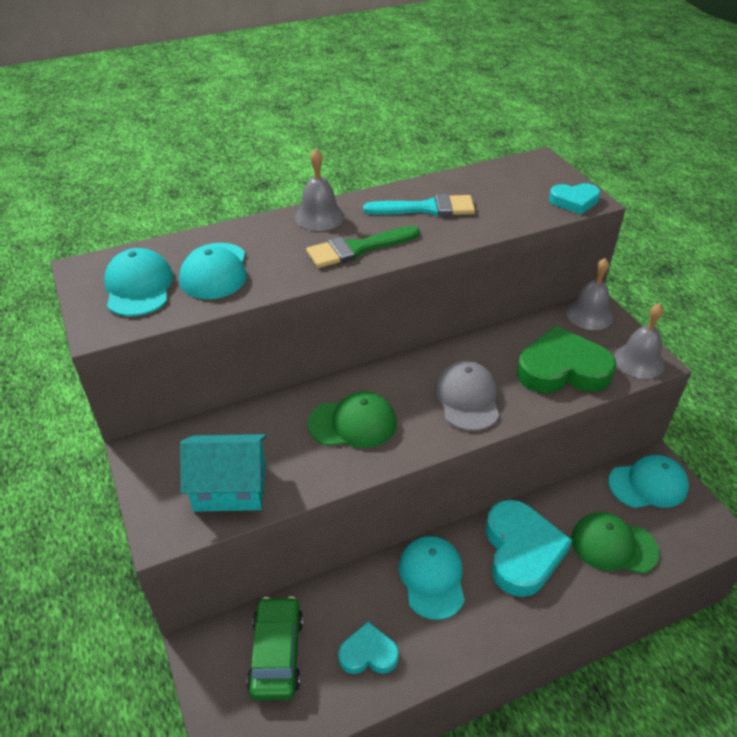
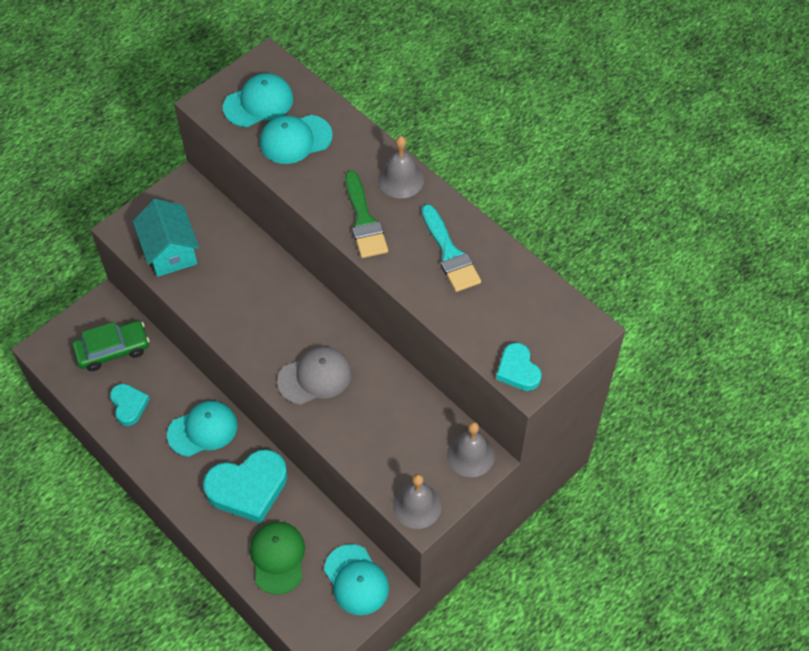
camera: 70 degrees right, 15 degrees up
(353, 423) = (257, 305): green cap -> none
(357, 249) = (364, 221): green brush -> green brush turned 150 degrees counterclockwise
(562, 369) = (380, 443): green heart -> none

